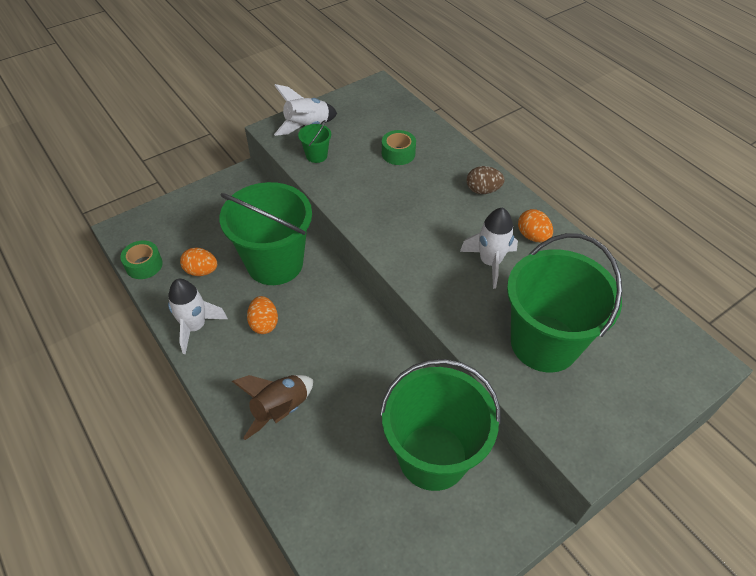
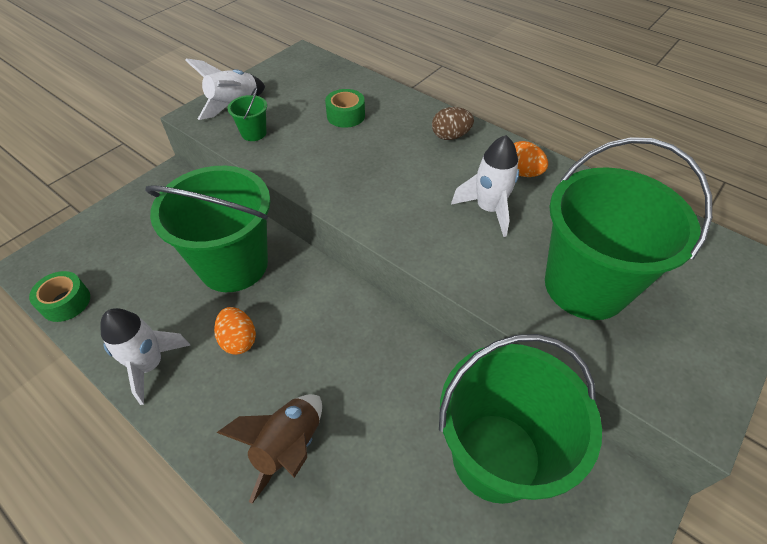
camera: 15 degrees left, 0 degrees up
(201, 271) = (143, 293): orange egg -> none

